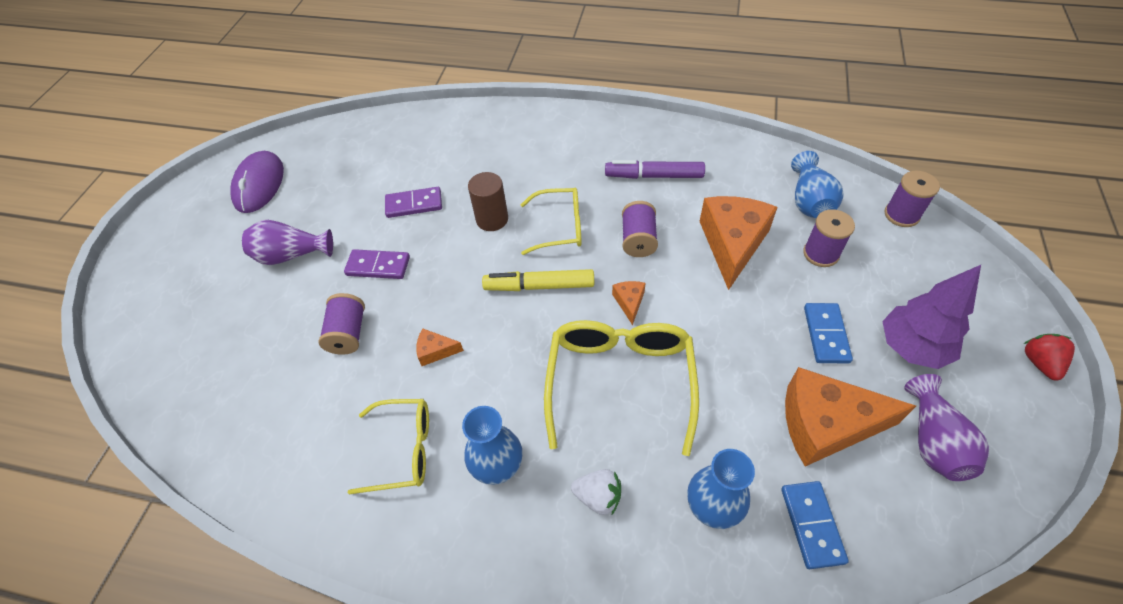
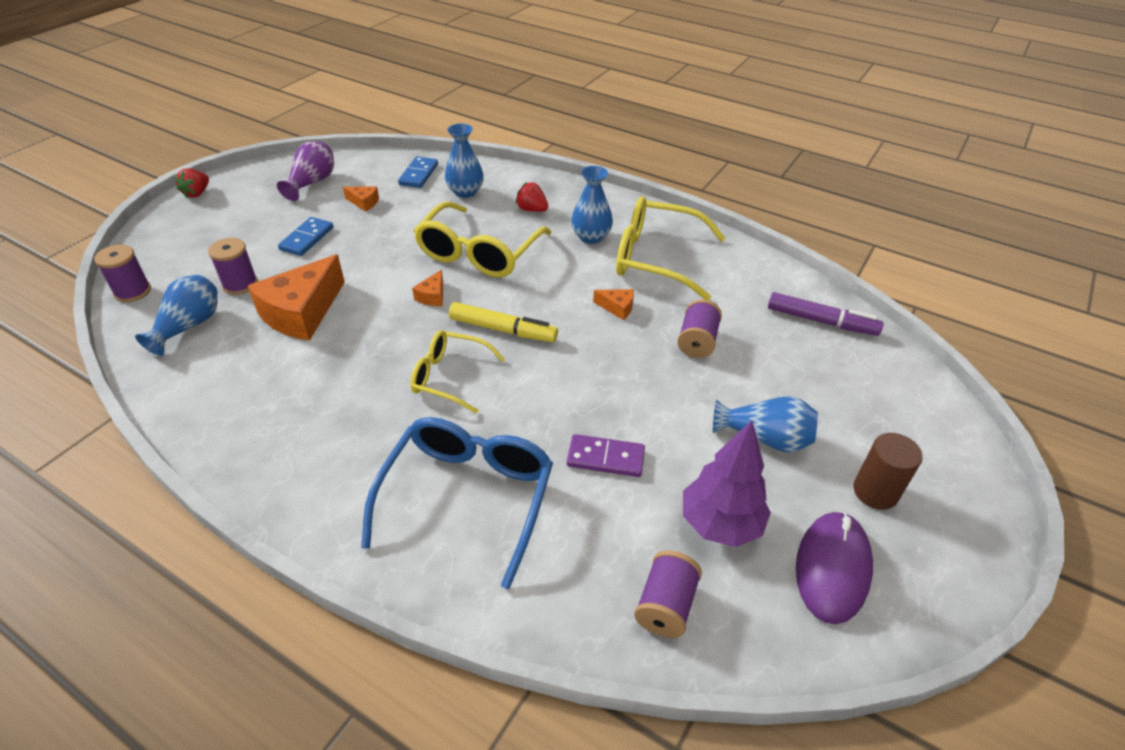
camera: 165 degrees left, 10 degrees down
(291, 255) = (765, 438): purple vase -> blue vase
(378, 266) = (661, 395): purple domino -> none
(402, 450) = (657, 258): yellow glasses -> yellow glasses, size x1.63
(492, 219) = (518, 408): brown cylinder -> brown cylinder (875, 492)
(499, 154) = (467, 498): none -> blue glasses
(598, 497) = (532, 209): white strawberry -> red strawberry
(638, 240) = (382, 341): purple spool -> purple spool (665, 605)
(654, 176) = (305, 401): purple marker -> purple marker (821, 321)
(826, 424) = (364, 202): orange cheese -> orange cheese, size x0.44
(911, 348) = (261, 218): purple tree -> purple tree (720, 524)

